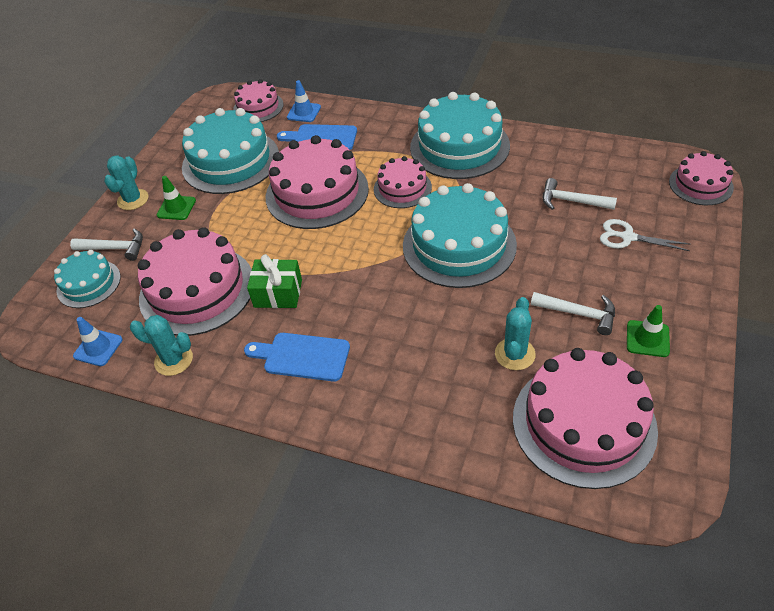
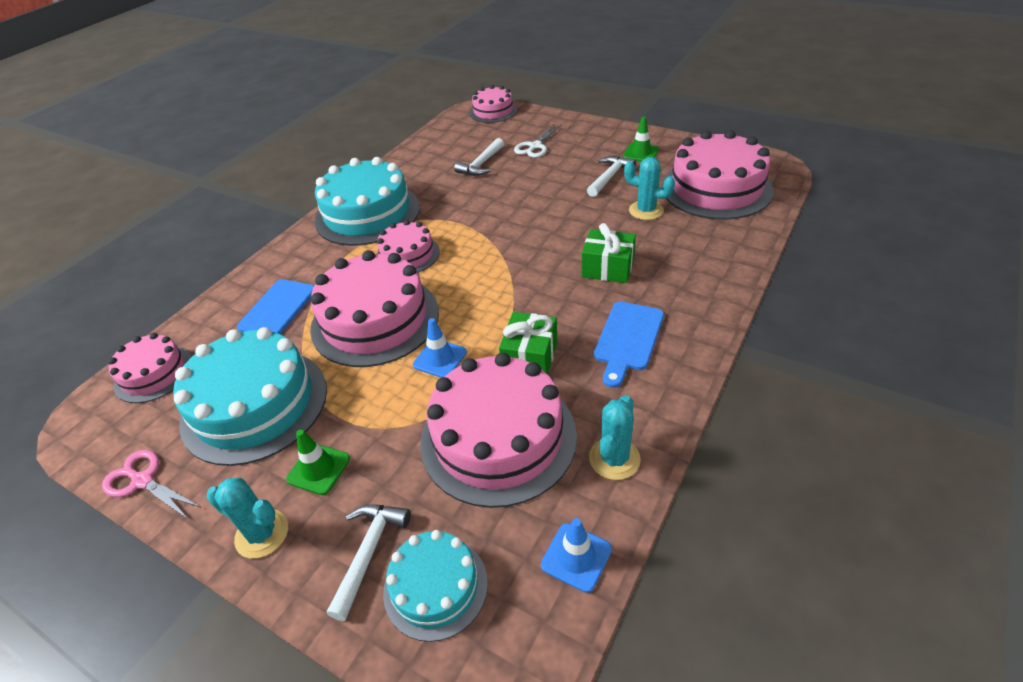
camera: 80 degrees left, 5 degrees down
(174, 139) = (143, 481): none -> pink scissors
(304, 112) = (208, 326): blue traffic cone -> blue traffic cone (440, 358)
(403, 331) = (607, 268): none -> green gift
(459, 245) = (508, 226): turquoise cake -> none

